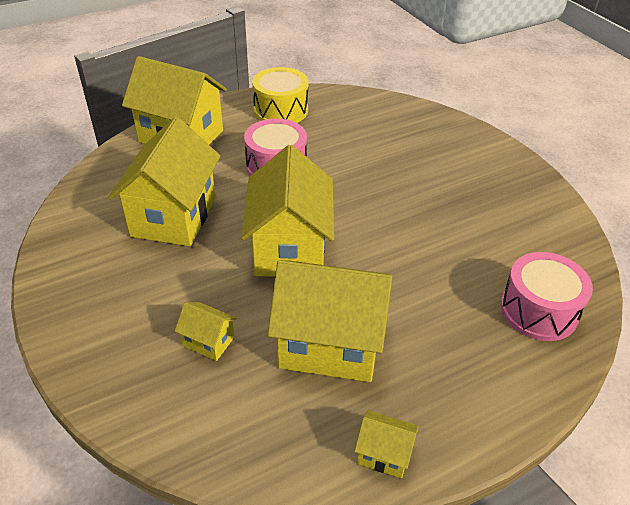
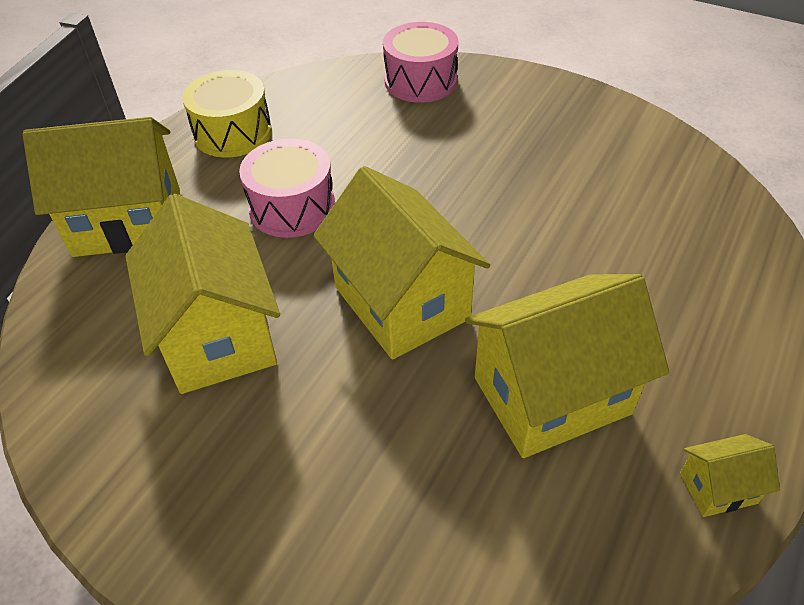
camera: 30 degrees left, 5 degrees up
(208, 341) = (413, 475): yellow house -> none
(538, 311) = (713, 240): pink drum -> pink drum (420, 81)

